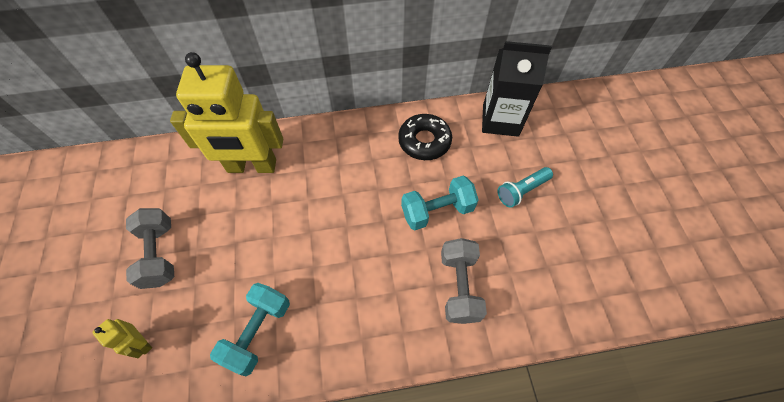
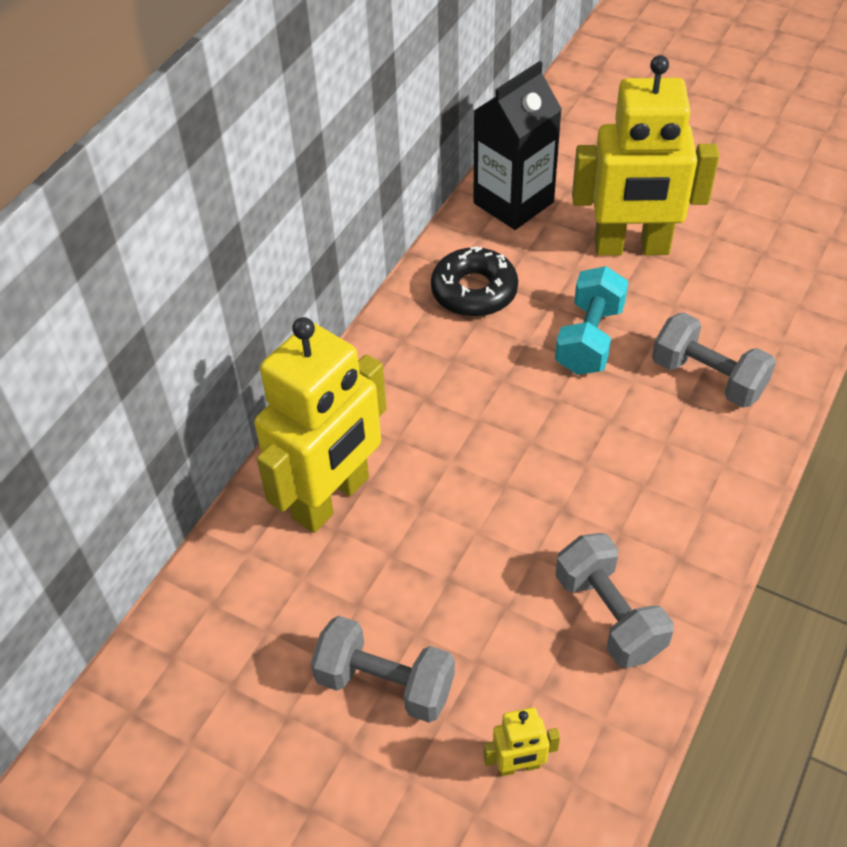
camera: 50 degrees left, 10 degrees down
(258, 332) = (609, 615): turquoise dumbbell -> grey dumbbell
(521, 191) = (631, 247): turquoise flashlight -> yellow robot

